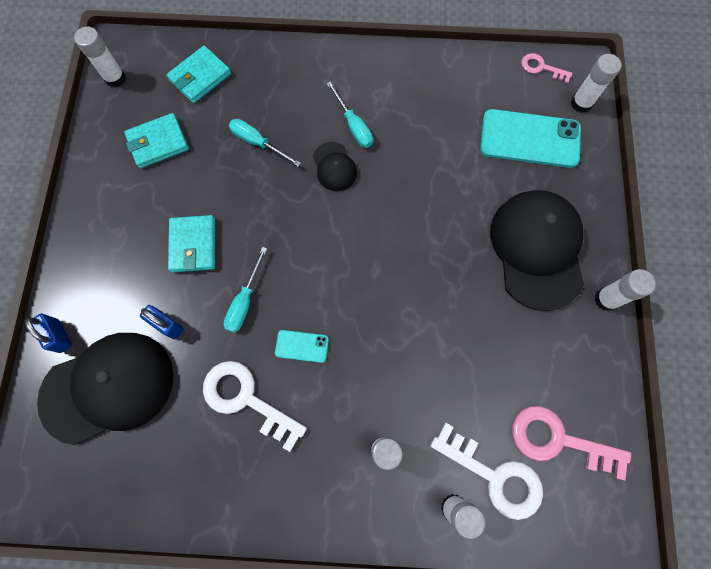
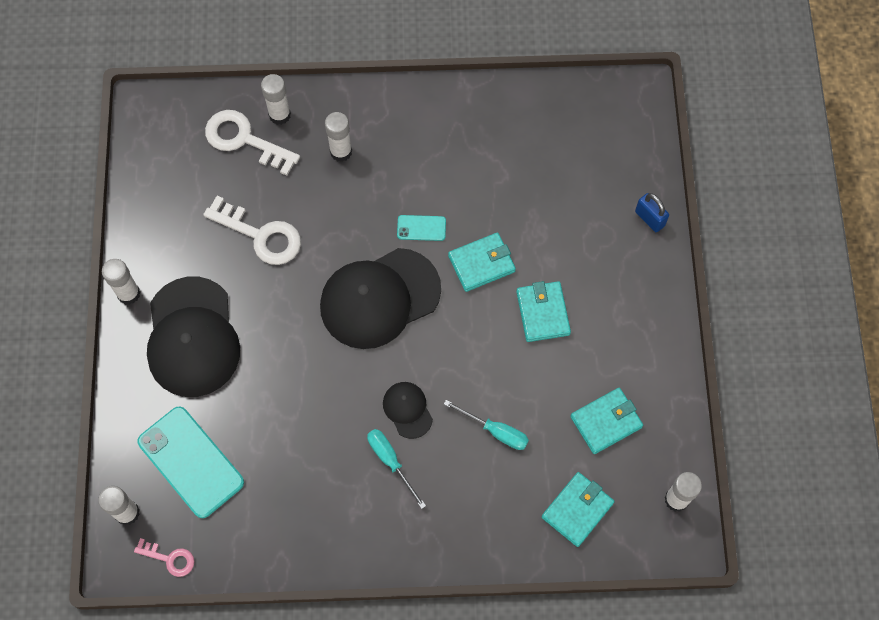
camera: 175 degrees right, 5 degrees down
(108, 387) = (592, 180): black cap -> black cap (379, 298)
(168, 325) = (551, 236): blue padlock -> none
(244, 301) = (481, 263): turquoise screwdriver -> turquoise wallet
(246, 399) = (465, 180): white key -> white key (260, 235)
(529, 139) = (191, 462): turquoise phone -> turquoise phone turned 45 degrees clockwise
(558, 440) = (187, 170): pink key -> none

